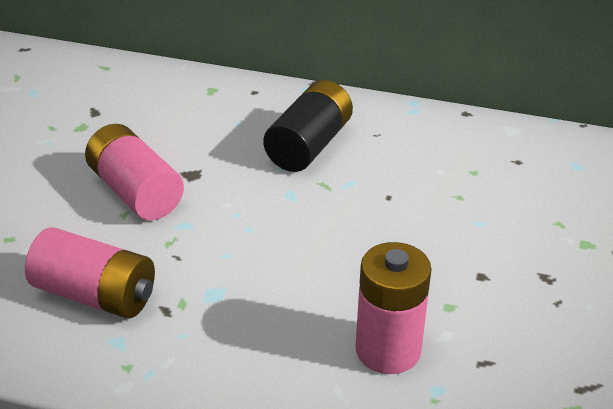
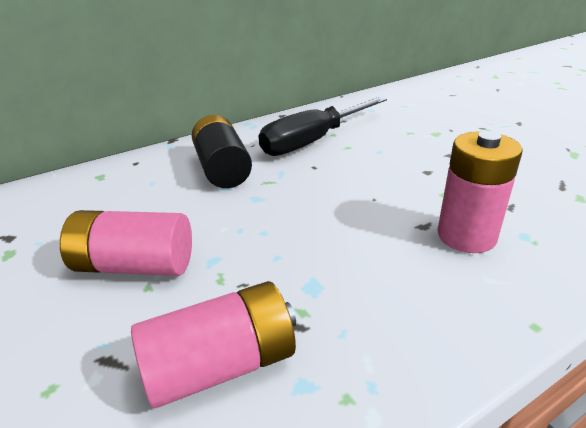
camera: 45 degrees left, 5 degrees down
(438, 167) = (313, 141): none -> black screwdriver

